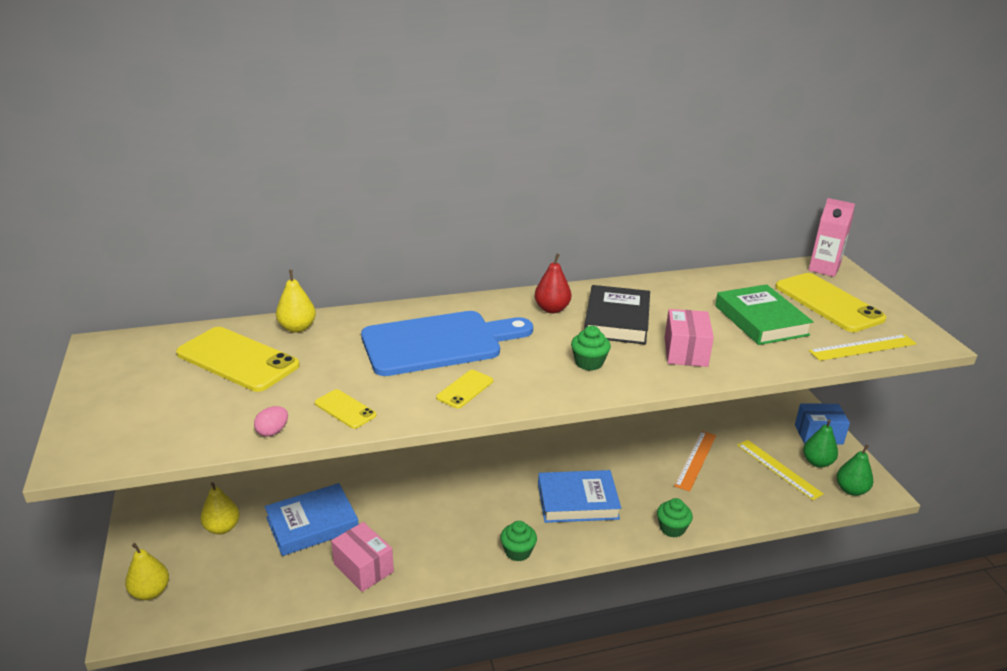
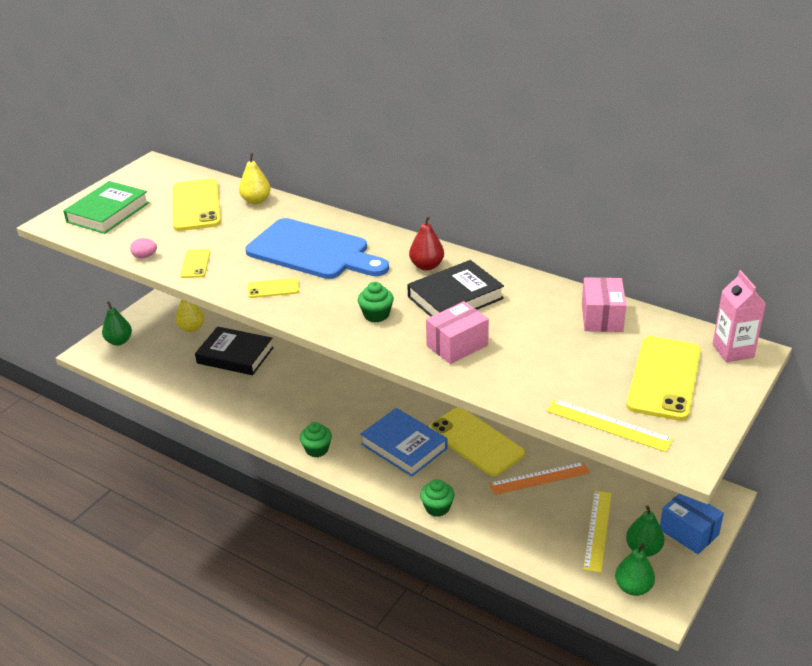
camera: 50 degrees right, 5 degrees up
(150, 592) = (119, 341): yellow pear -> green pear
(312, 524) = (235, 355): blue book -> black book
(363, 568) = (224, 398): pink box -> pink box (602, 317)
(618, 463) = (475, 442): none -> yellow phone
(761, 320) = (568, 358): green book -> green book (108, 212)

